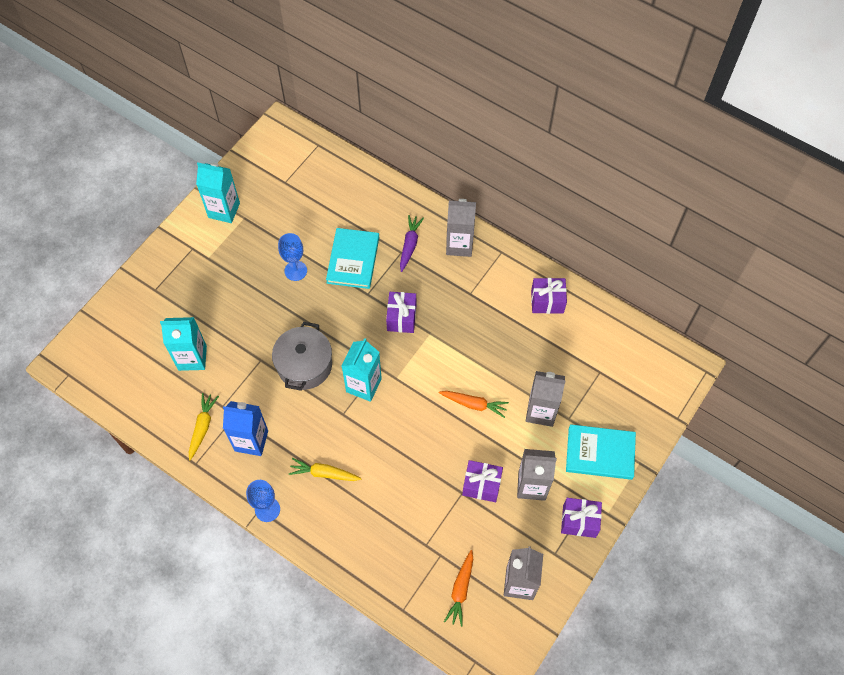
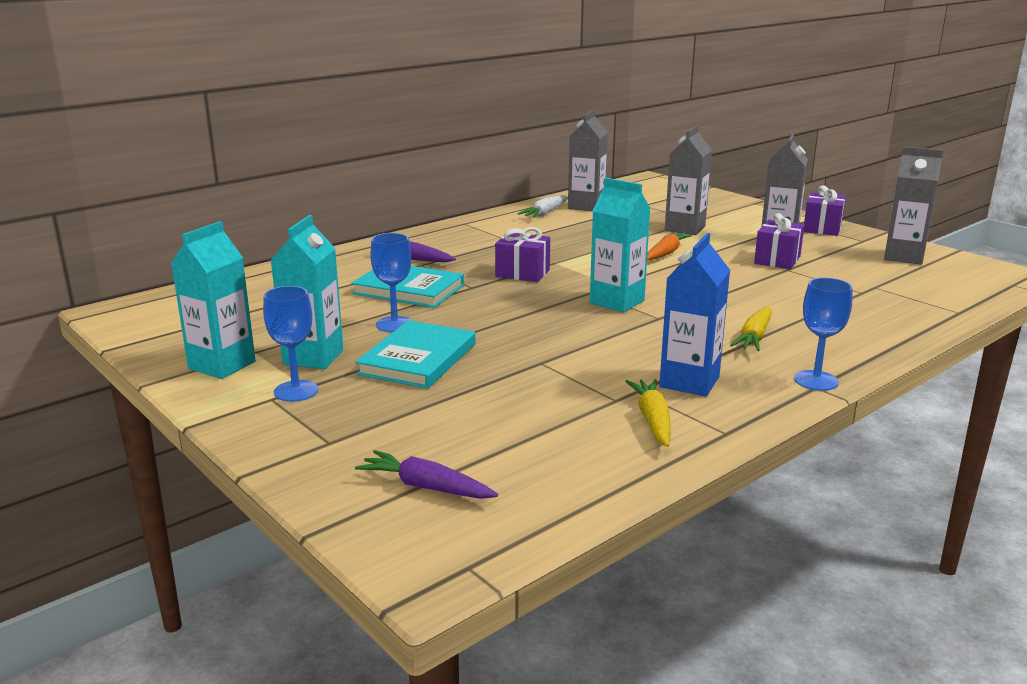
camera: 75 degrees left, 40 degrees down
(123, 342) = (426, 487): none -> purple carrot
(192, 358) = (505, 417): turquoise carton -> turquoise carton (313, 357)
(202, 255) = (296, 391): none -> blue goblet
(202, 427) = (652, 420): yellow carrot -> yellow carrot turned 60 degrees clockwise
(304, 365) = (566, 333): grey pot -> none
(459, 245) = (437, 238): grey carton -> grey carton (586, 206)
(460, 590) = (920, 282): orange carrot -> none
(547, 301) = (545, 213): purple gift -> white carrot
(600, 453) = (740, 214): turquoise book -> turquoise book (417, 359)

